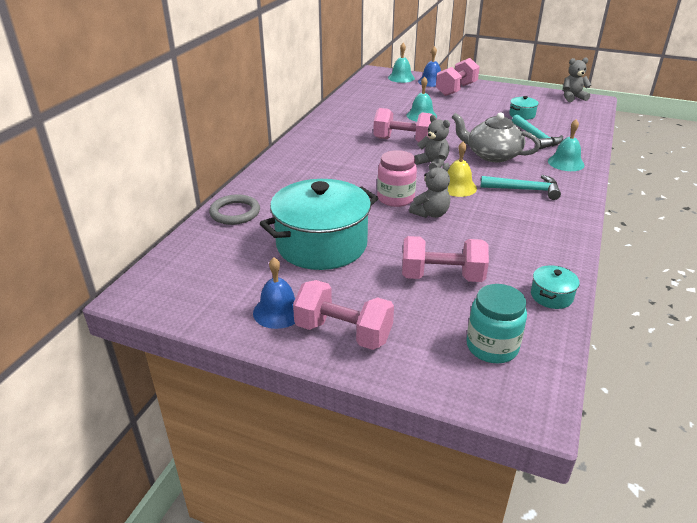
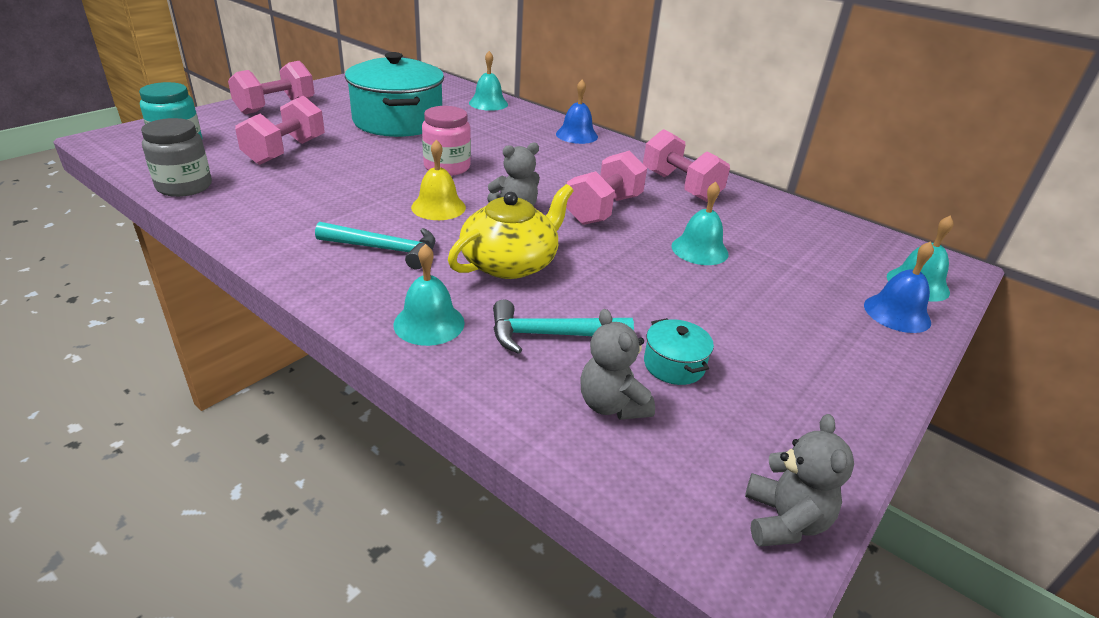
camera: 105 degrees right, 0 degrees up
(235, 212) = (488, 103): grey ring -> turquoise bell
(278, 311) = (329, 96): blue bell -> blue bell (576, 135)
(430, 214) = (395, 175): grey teddy bear -> grey teddy bear (611, 405)
(456, 90) = (845, 329): pink dumbbell -> pink dumbbell (680, 186)
(492, 155) = (510, 263): grey teapot -> yellow teapot
(524, 190) = (385, 249): turquoise hammer -> turquoise hammer turned 105 degrees counterclockwise
(551, 296) = (184, 186): turquoise pot -> grey jar

